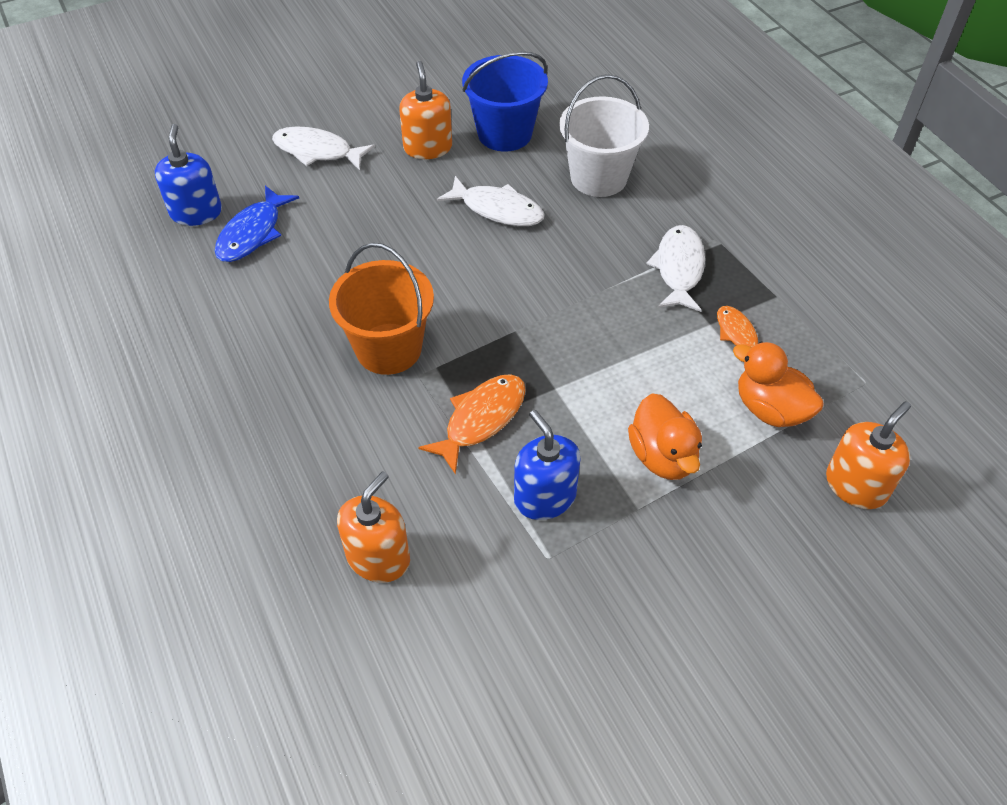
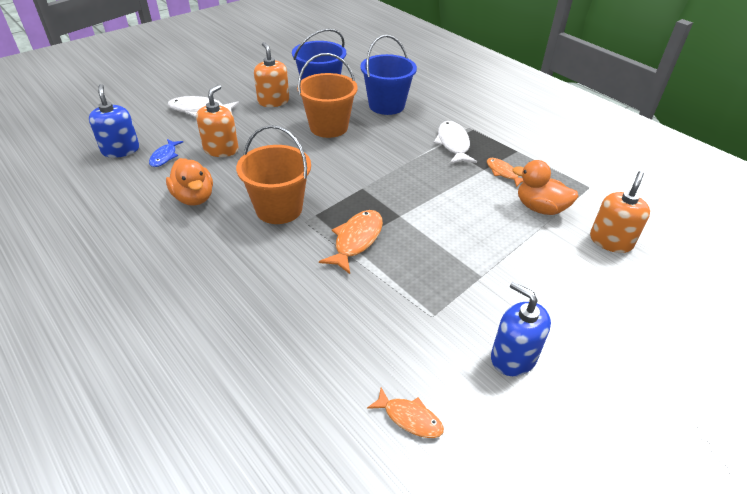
camera: 15 degrees left, 10 degrees down
(253, 233) = (165, 157): blue fish -> blue fish, size x0.63
(378, 557) = (309, 337): orange soap dispenser -> orange soap dispenser (221, 149)
(472, 695) = (409, 418): none -> orange fish
(497, 209) = (328, 127): white fish -> orange bucket
(545, 497) = (416, 279): blue soap dispenser -> blue soap dispenser (513, 357)
(598, 177) = (386, 105): white bucket -> blue bucket
(662, 456) = (485, 243): orange duck -> orange duck (194, 198)

